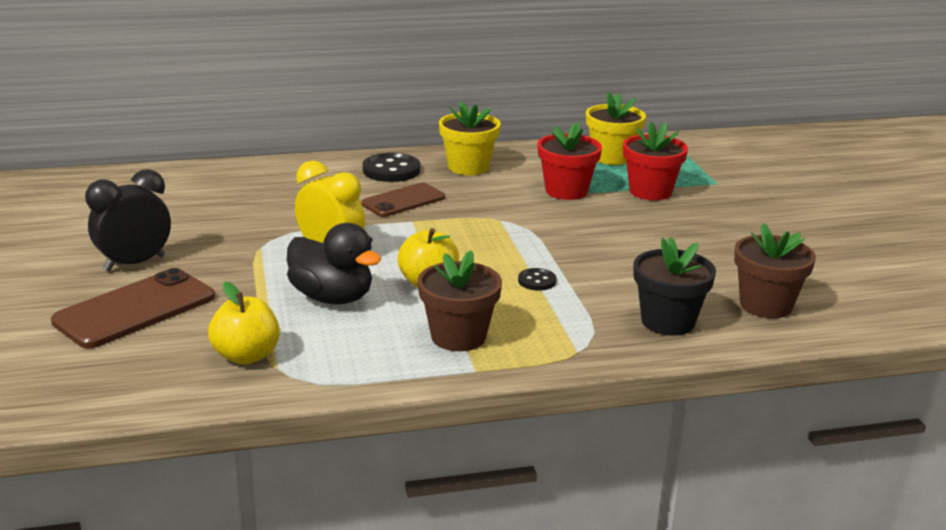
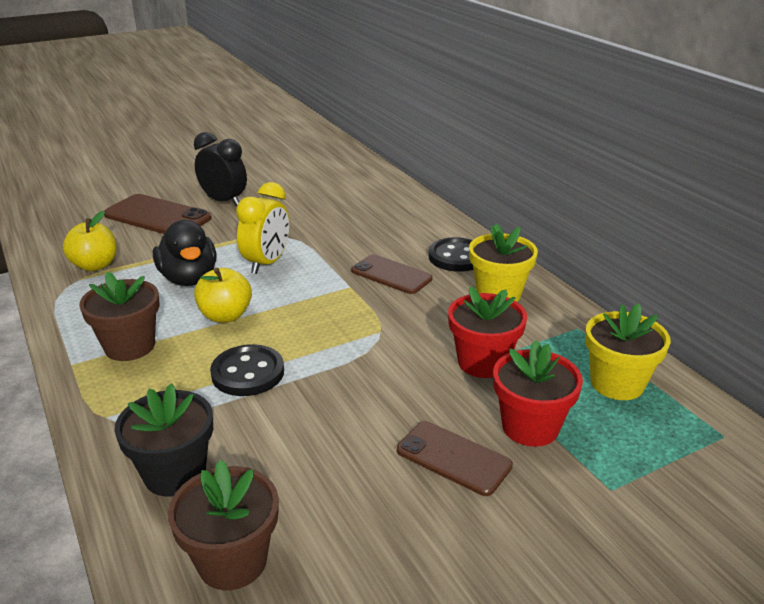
camera: 75 degrees right, 5 degrees up
(332, 298) = (189, 279): black duck -> black duck turned 45 degrees counterclockwise
(537, 281) = (248, 373): black button -> black button, size x1.84
(676, 220) = (453, 458): none -> brown phone

